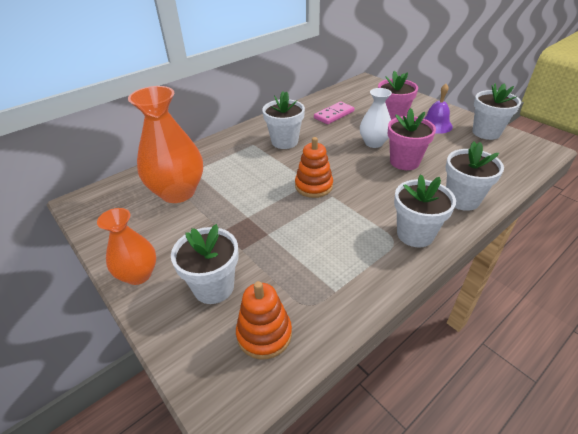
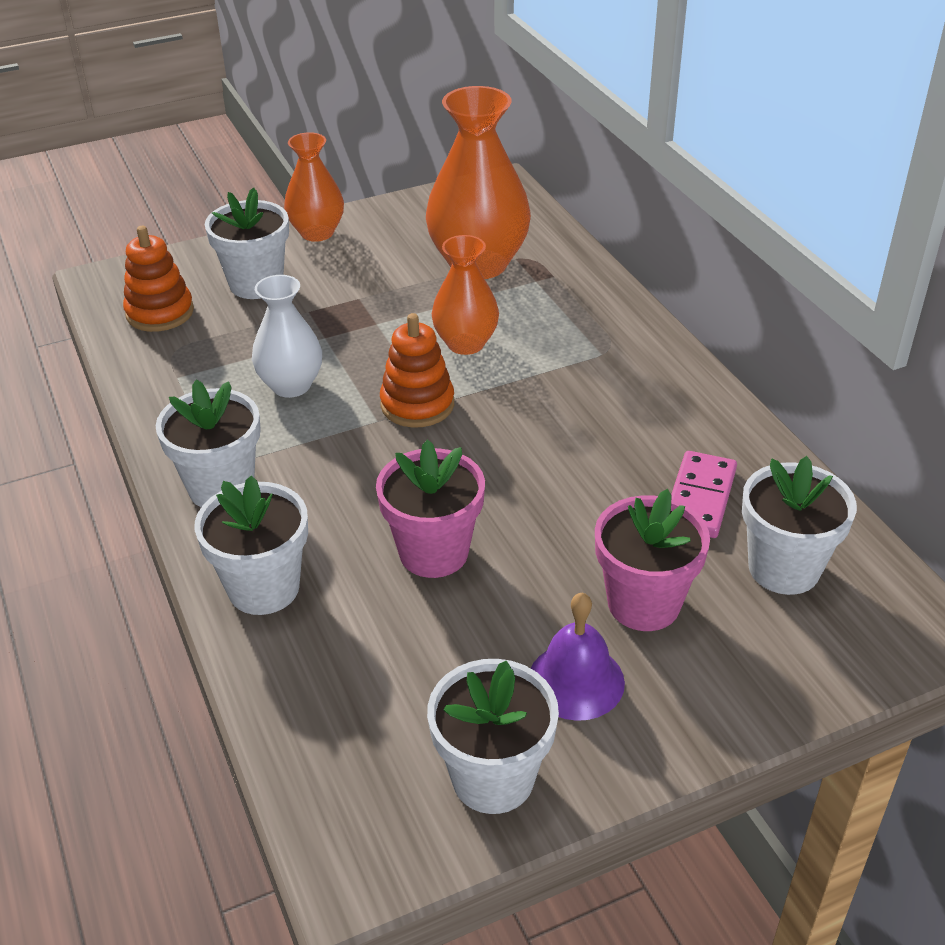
camera: 105 degrees right, 0 degrees up
(257, 182) = (465, 343): none -> orange vase
(284, 141) = (594, 396): white flower pot -> white flower pot (784, 568)
(334, 115) = (700, 498): pink domino -> pink domino turned 45 degrees clockwise
(373, 143) = (533, 528): white vase -> white vase (291, 385)

